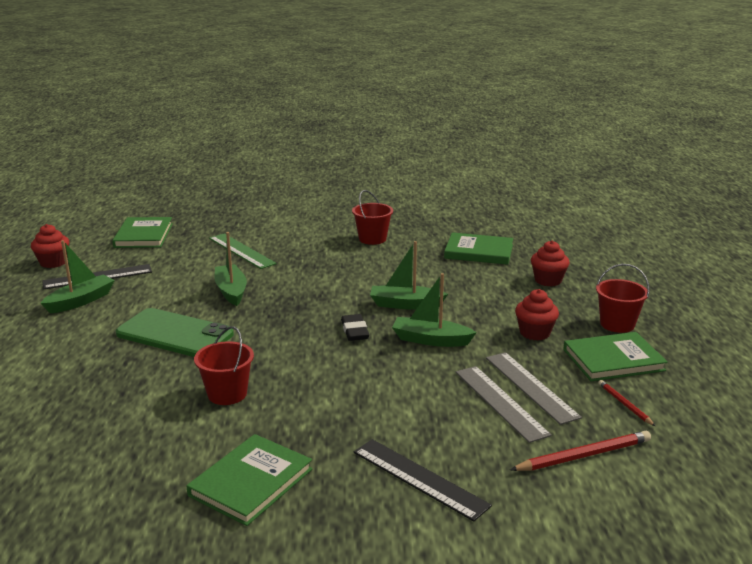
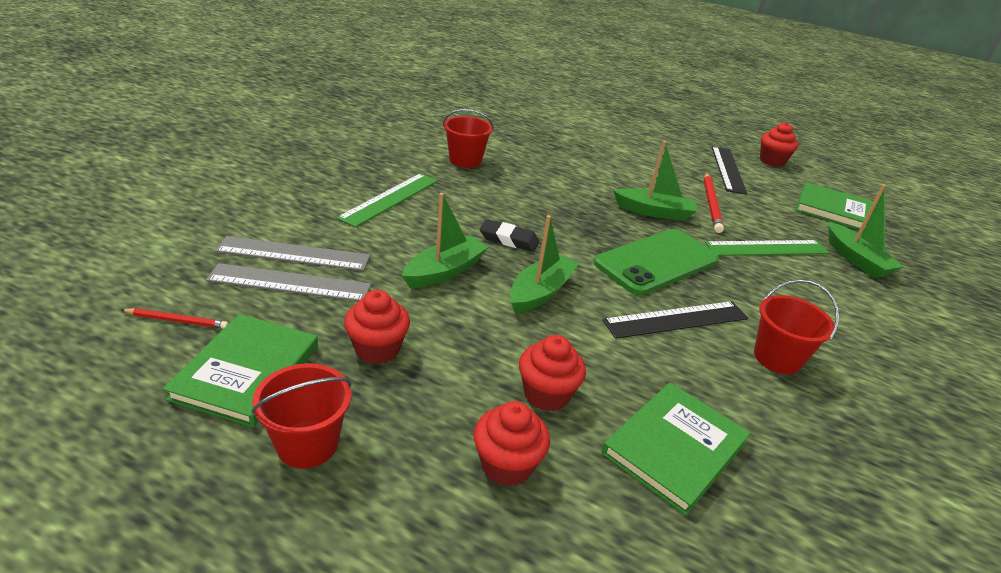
camera: 115 degrees right, 10 degrees up
(81, 301) = (677, 153): green boat -> green boat (856, 259)
(175, 334) = (583, 168): green phone -> green phone (656, 262)
(251, 482) = (353, 138): green book -> none
(361, 400) = (390, 199): none -> green ruler
(419, 478) = (269, 181): black ruler -> black ruler (676, 319)
(491, 283) = (546, 394): none -> red cupcake
(583, 455) = (169, 252): red pencil -> red pencil (711, 204)

